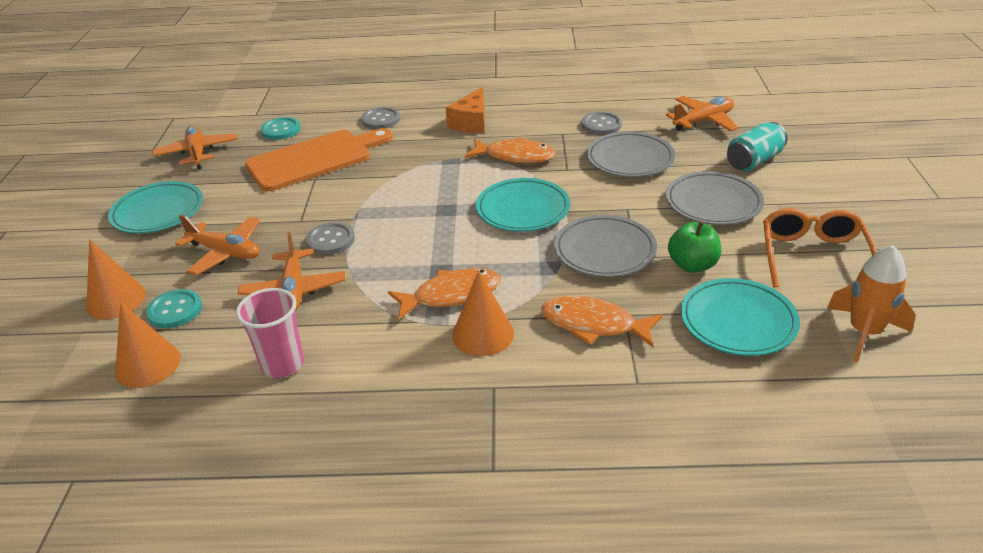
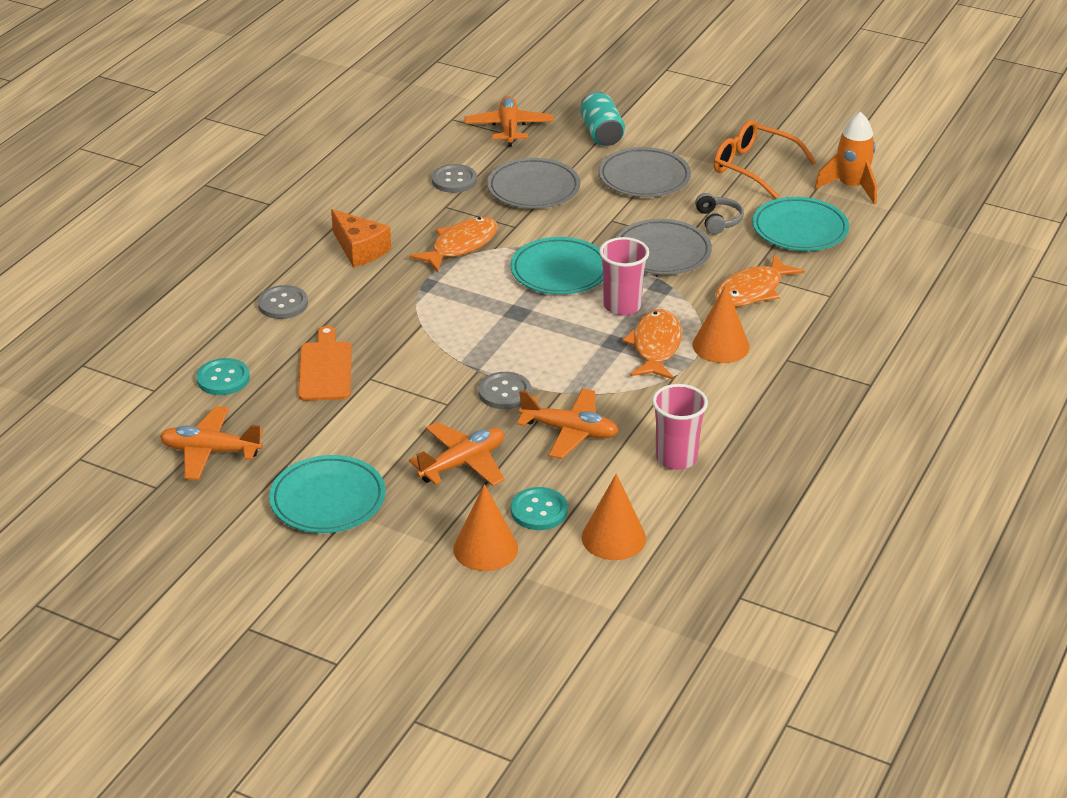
camera: 65 degrees left, 0 degrees up
(315, 159) = (325, 368): orange cutting board -> orange cutting board, size x0.63
(499, 257) = (622, 306): none -> pink cup
(692, 265) = (718, 221): green apple -> grey headphones

